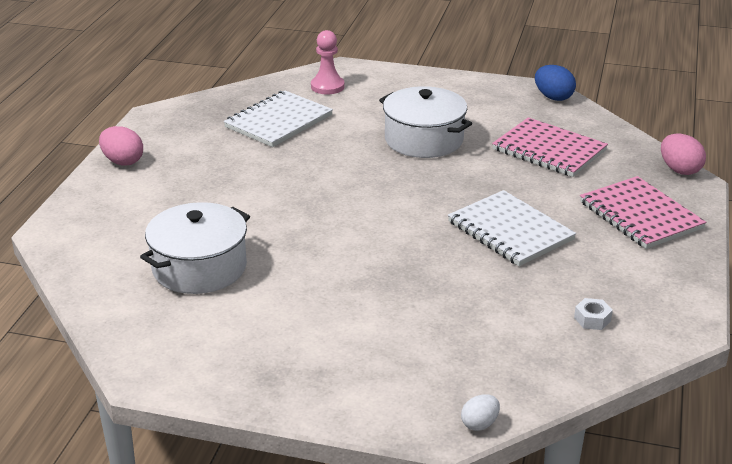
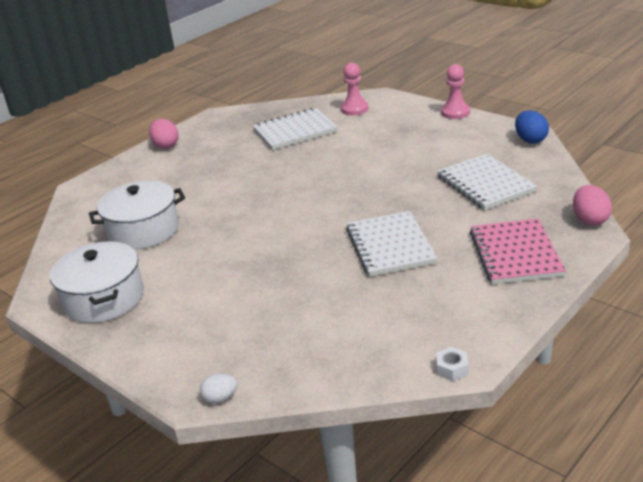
camera: 30 degrees right, 0 degrees up
(424, 140) = (389, 160): white pot -> white pot (103, 298)
(447, 77) = (455, 112): none -> pink pawn
(549, 150) = (485, 184): pink notebook -> white notebook
(592, 319) = (389, 334): white nut -> white nut (452, 368)

